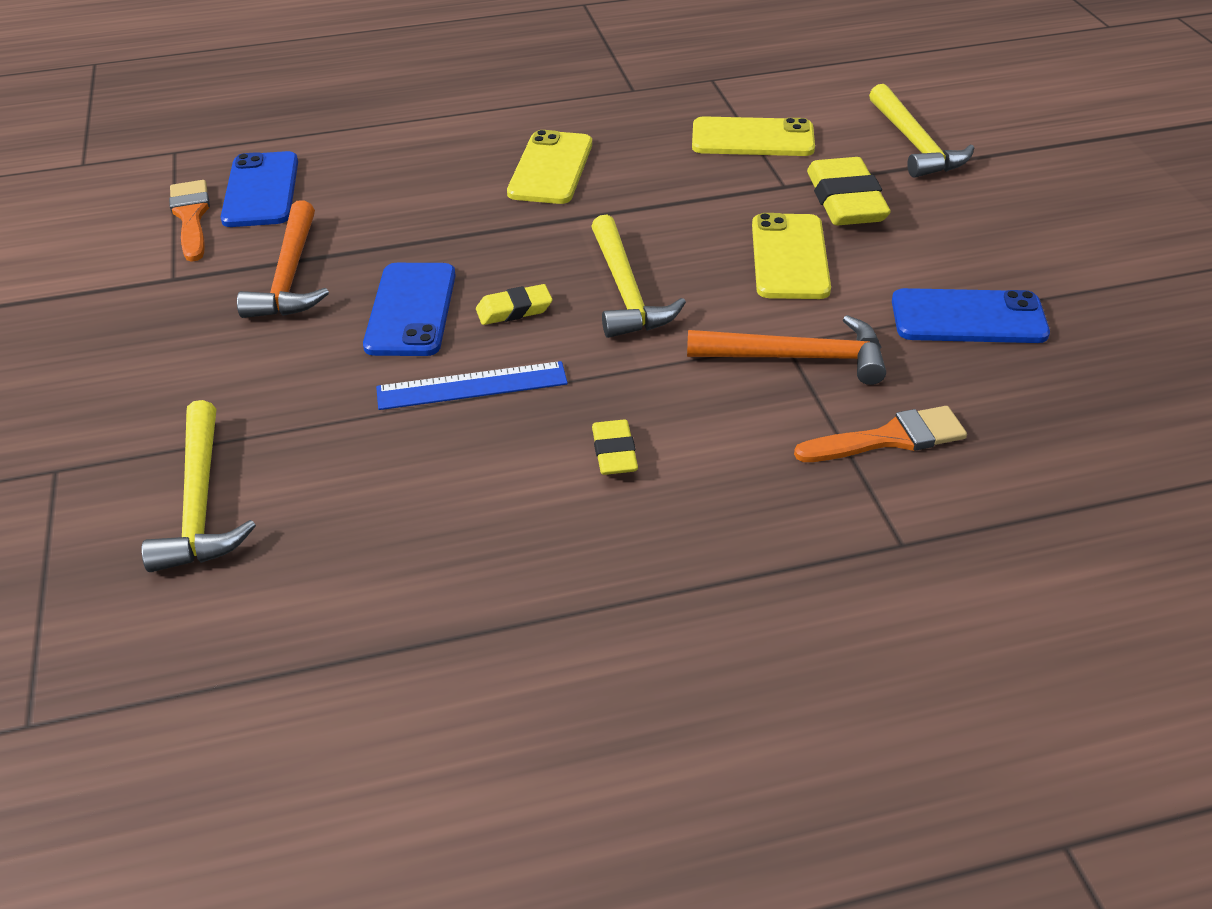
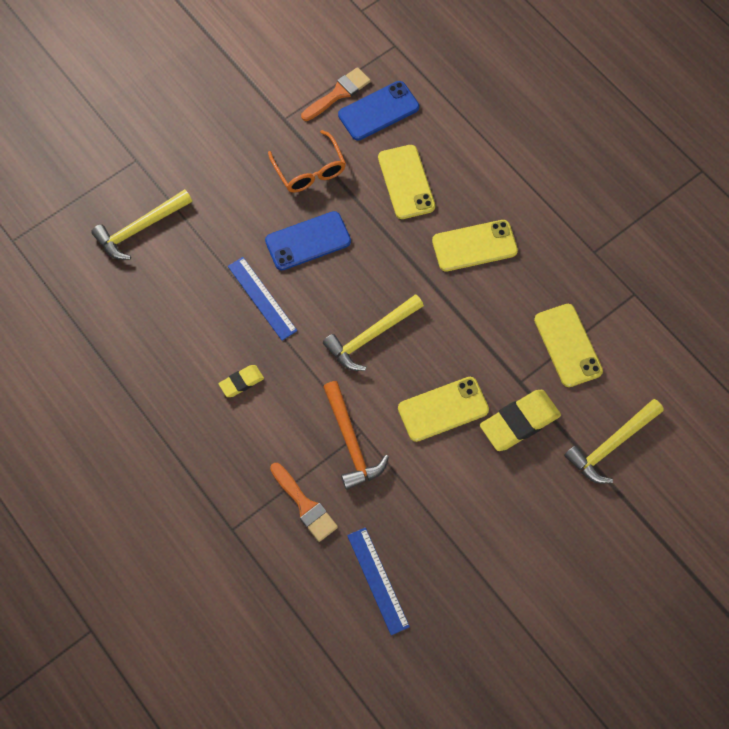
camera: 65 degrees right, 25 degrees up
(290, 276) = (310, 170): orange hammer -> orange glasses
(399, 197) = (406, 182): none -> yellow phone
(514, 310) = (330, 289): yellow eraser -> none
(968, 318) = (427, 521): blue phone -> none
(1056, 393) = (378, 580): none -> blue ruler

